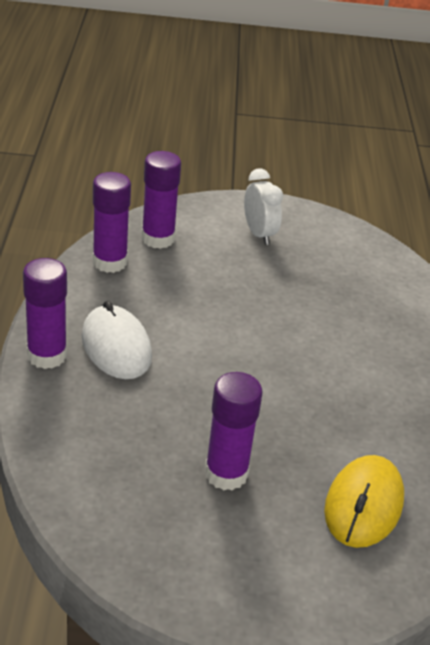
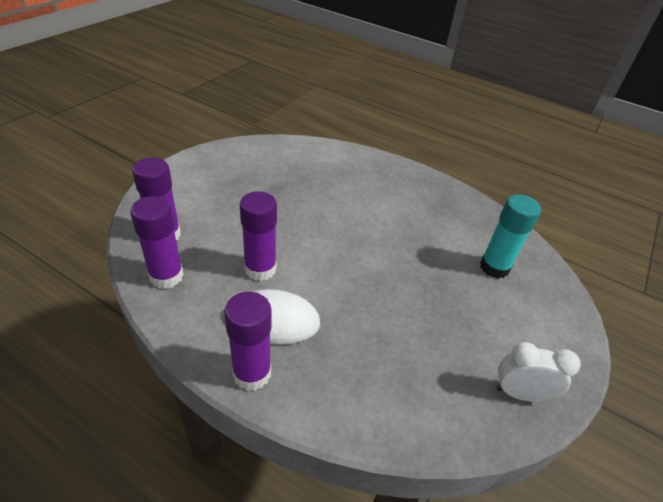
camera: 60 degrees left, 5 degrees up
(226, 474) = (442, 319): purple glue stick -> purple glue stick (260, 269)
(259, 234) = (211, 183): white clock -> white clock (520, 393)
(363, 505) = (494, 267): yellow mouse -> turquoise glue stick

